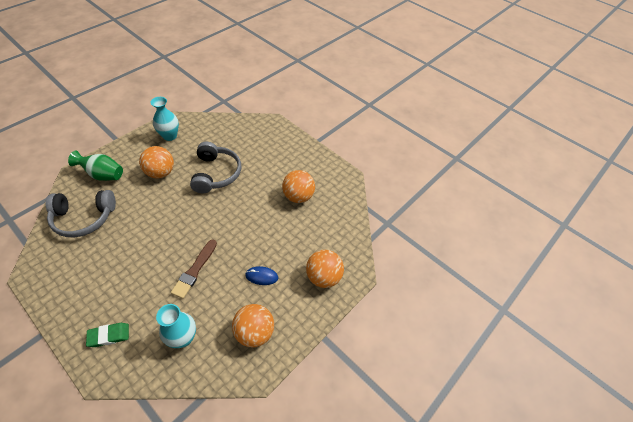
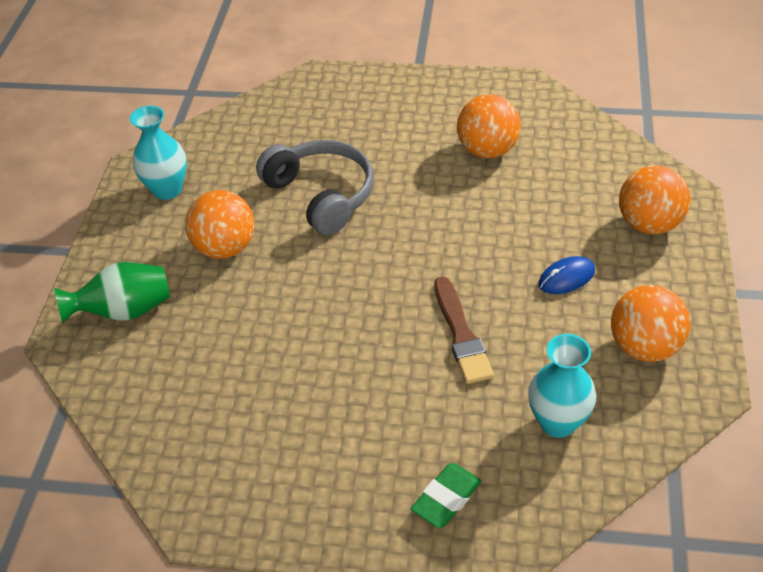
camera: 30 degrees left, 5 degrees down
(84, 218) = (179, 388): grey headphones -> none

